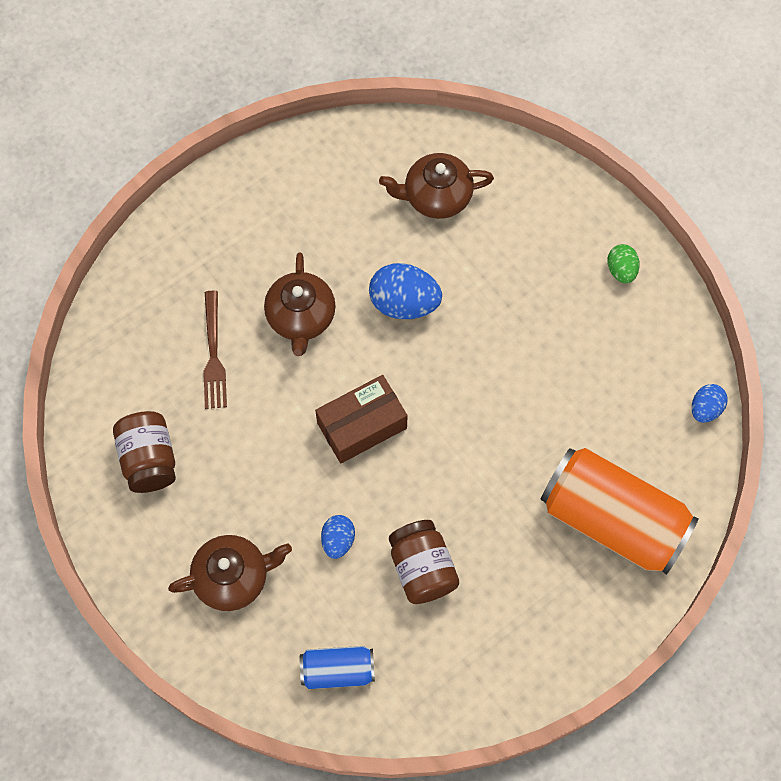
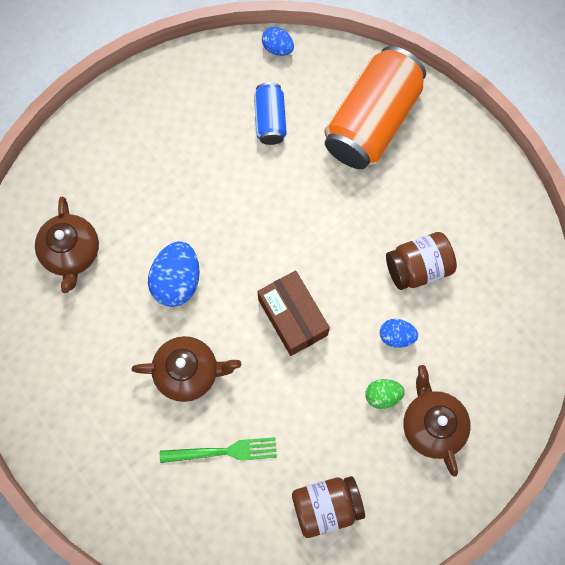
camera: 90 degrees left, 5 degrees up
(213, 354) = (223, 451): brown fork -> green fork
(337, 670) = (506, 335): blue can -> blue can (270, 120)
(621, 270) = (152, 103): green egg -> green egg (382, 395)

